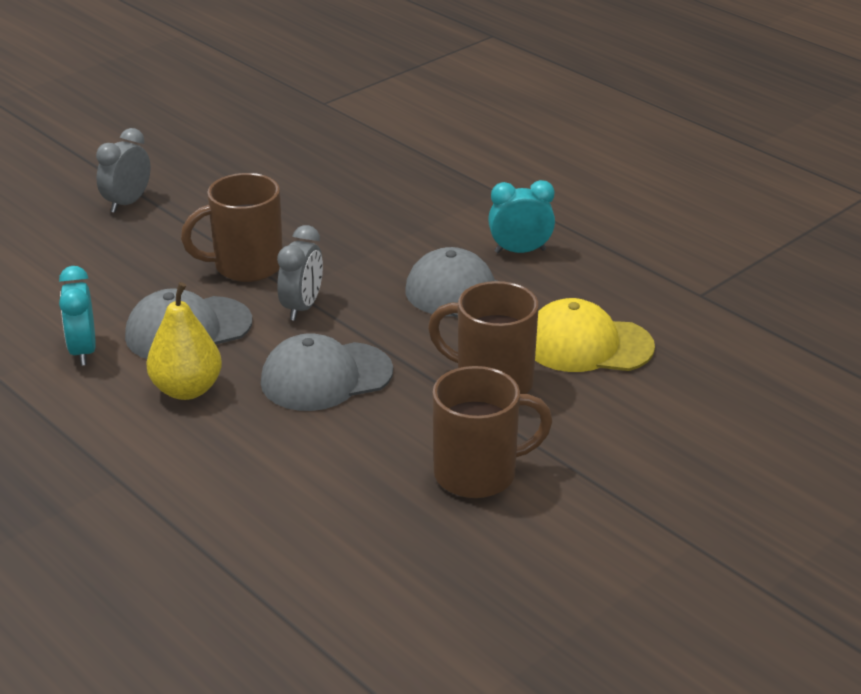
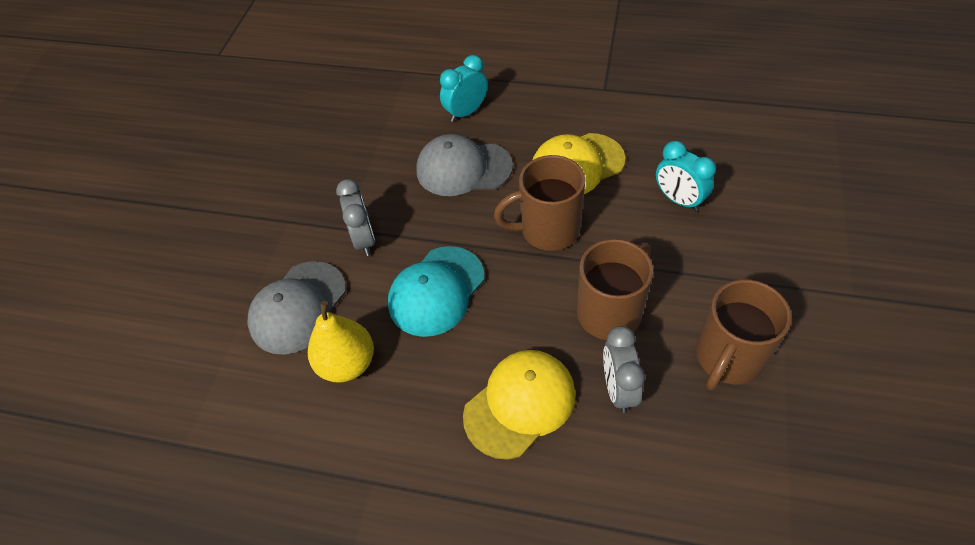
camera: 30 degrees left, 20 degrees up
(83, 351) = (233, 376): turquoise clock -> turquoise clock (678, 200)
(127, 203) = (144, 216): grey clock -> grey clock (618, 389)
(246, 266) = (290, 226): brown mug -> brown mug (728, 358)
(307, 495) = (520, 404): none -> yellow cap
(326, 377) = (436, 291): grey cap -> turquoise cap

